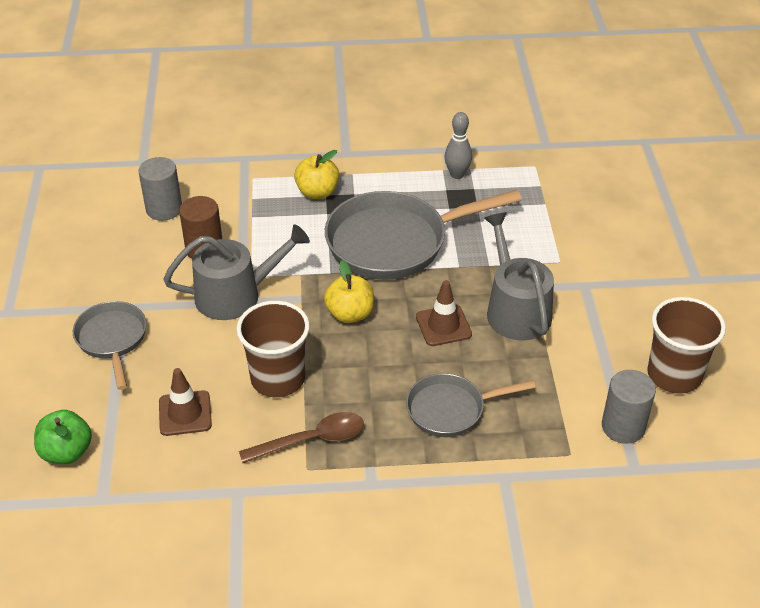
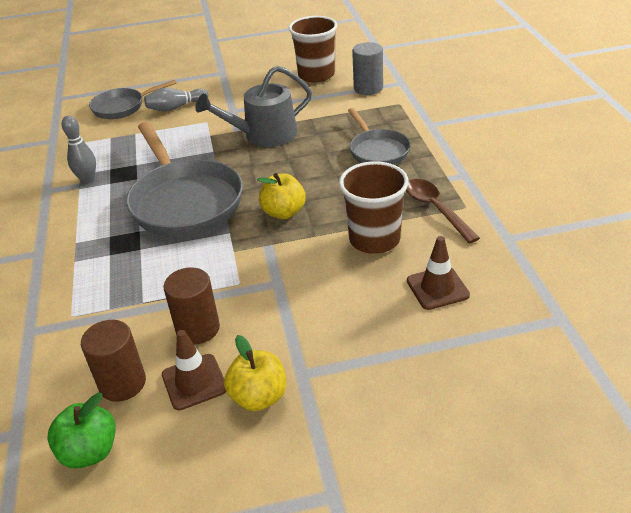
camera: 95 degrees left, 5 degrees down
(66, 452) = (523, 361): green apple -> green apple (90, 452)
(112, 339) = (355, 370): grey pan -> grey pan (122, 107)
(164, 209) = (122, 383): grey cylinder -> brown cylinder
(236, 295) = (269, 288): grey watering can -> none
(317, 192) = (104, 261): yellow apple -> yellow apple (259, 397)
(443, 325) = (288, 164): brown traffic cone -> brown traffic cone (194, 382)
(602, 235) = (176, 107): none -> grey bowling pin

